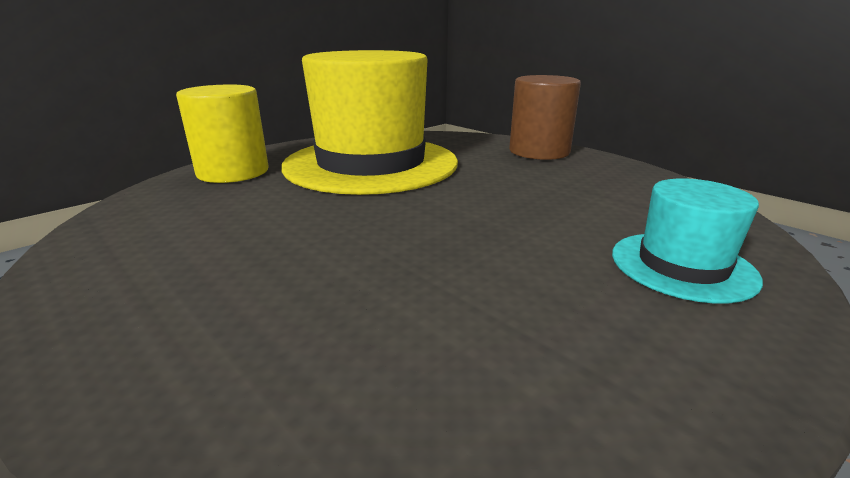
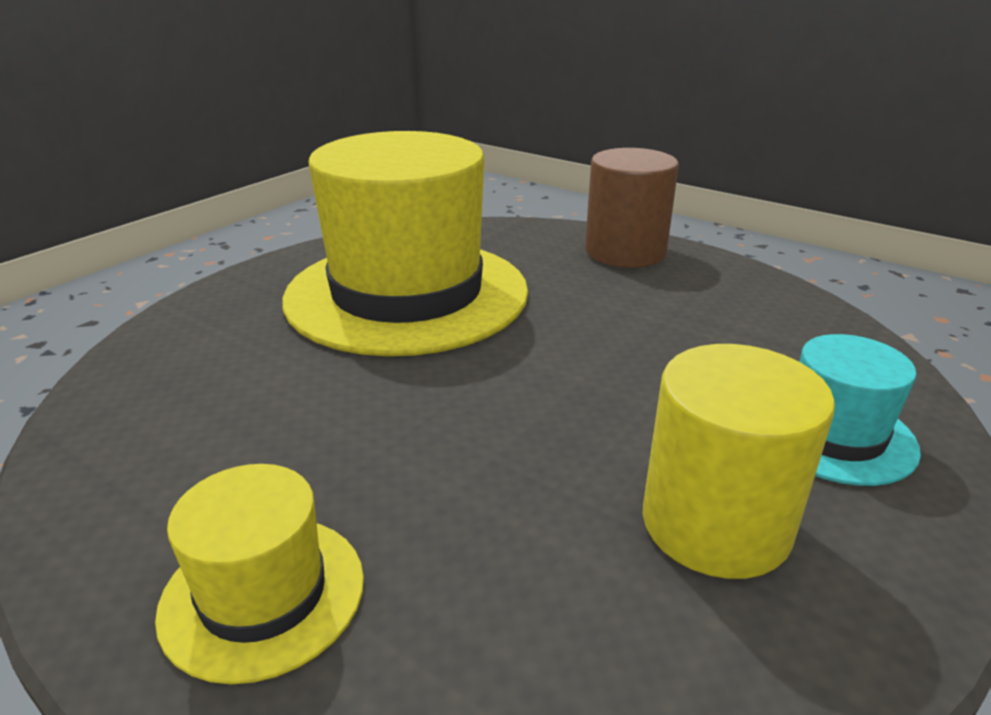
camera: 10 degrees left, 5 degrees up
(162, 321) = (263, 594): none -> yellow hat
(233, 172) = (214, 326): yellow cylinder -> yellow cylinder (715, 524)

